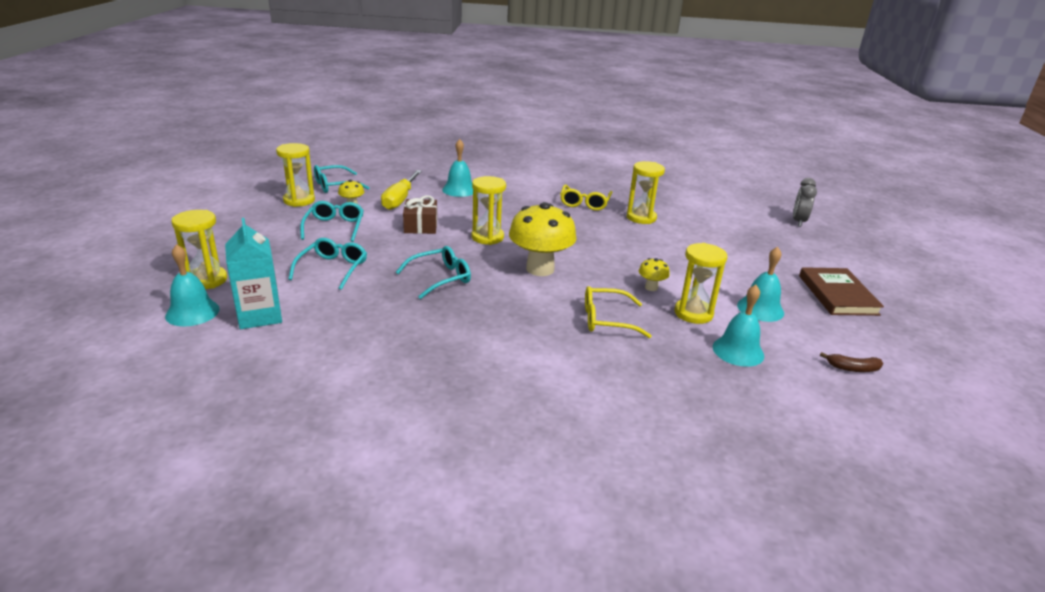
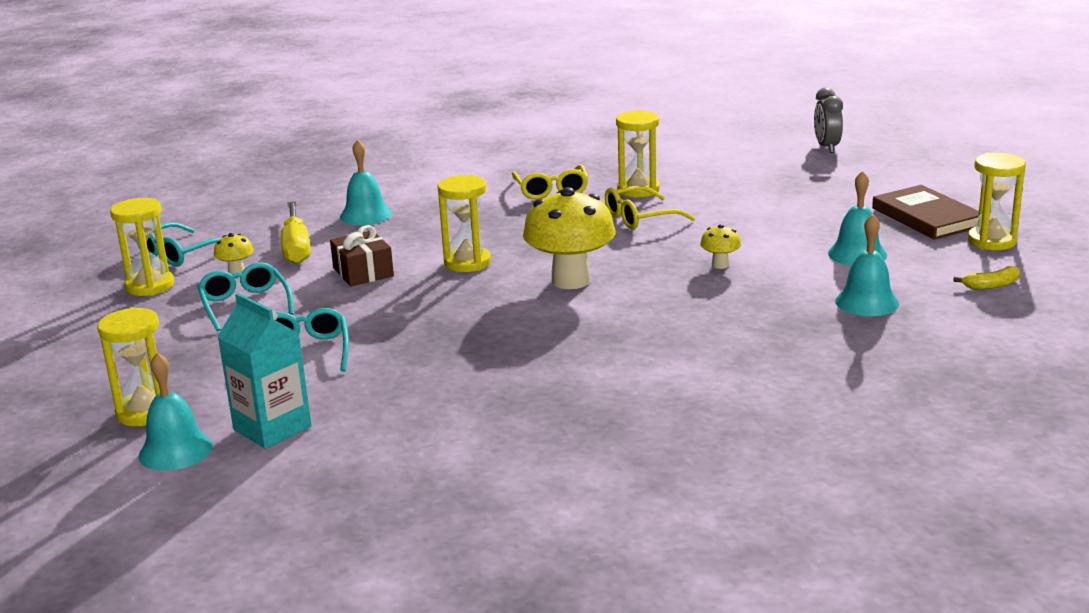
camera: 20 degrees left, 5 degrees down
(440, 278) = (457, 324): turquoise glasses -> none
(607, 320) = (701, 312): yellow glasses -> yellow glasses (640, 218)
(693, 313) = (790, 279): yellow hourglass -> yellow hourglass (991, 241)
(852, 368) = (991, 285): brown banana -> yellow banana

